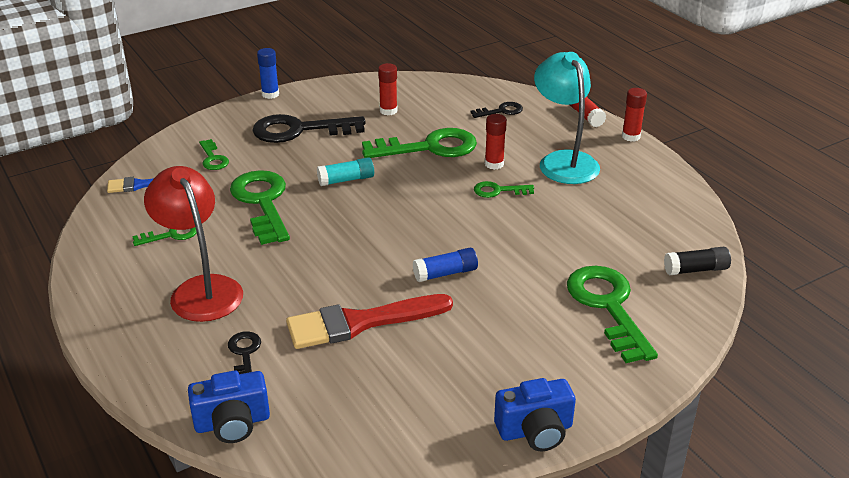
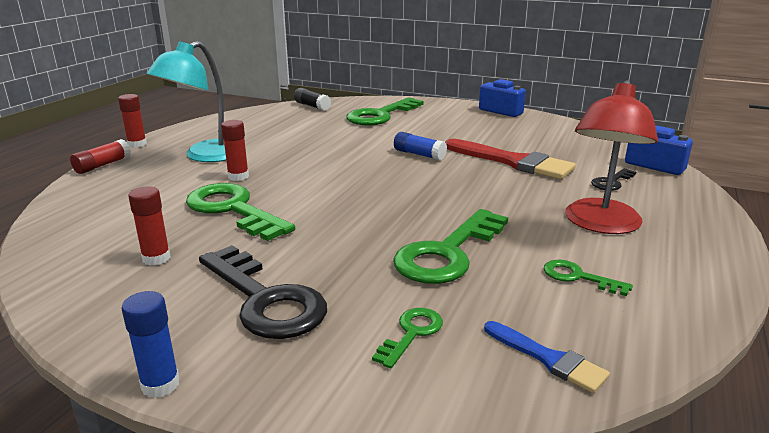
camera: 125 degrees left, 10 degrees down
(346, 180) = (346, 227): turquoise glue stick -> none
(498, 191) = (283, 165): green key -> none
(501, 111) = (115, 199): black key -> none

